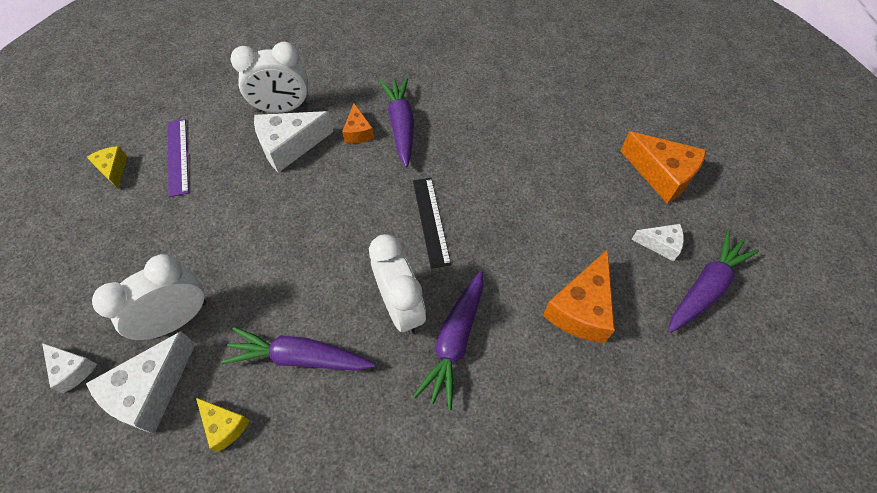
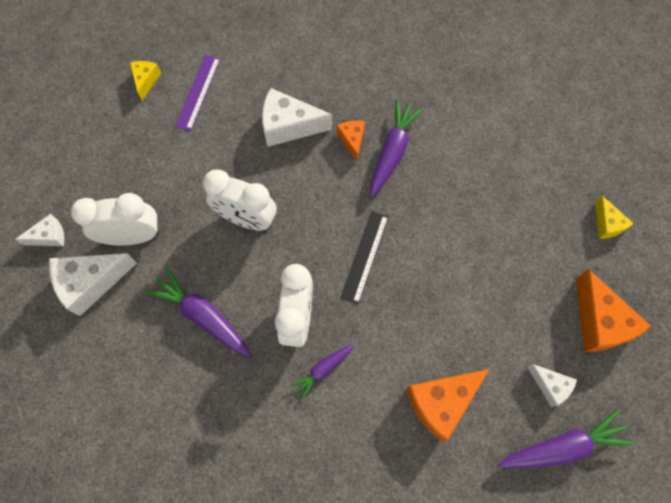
camera: 30 degrees right, 10 degrees up
(72, 369) = (49, 236): white cheese -> white cheese turned 90 degrees counterclockwise
(225, 425) = (127, 338): yellow cheese -> yellow cheese (607, 224)
(283, 109) = (302, 86): white clock -> white clock (247, 219)
(358, 132) = (352, 140): orange cheese -> orange cheese turned 150 degrees clockwise
(455, 341) = (323, 370): purple carrot -> purple carrot, size x0.58

